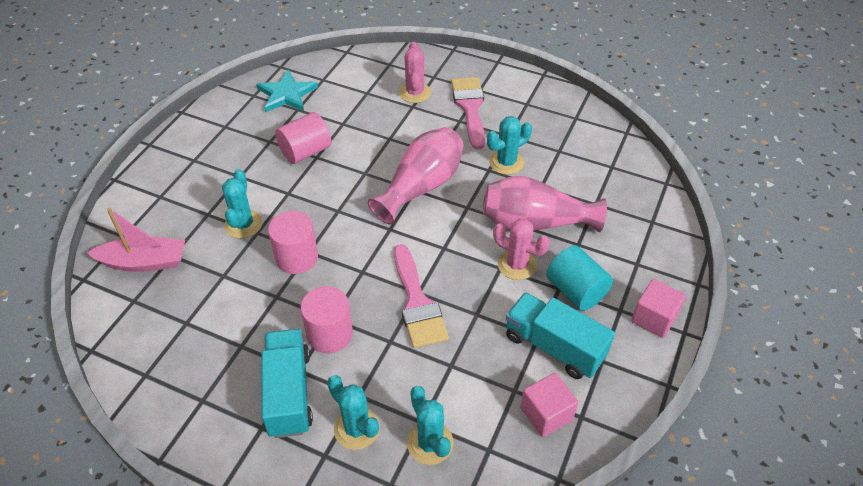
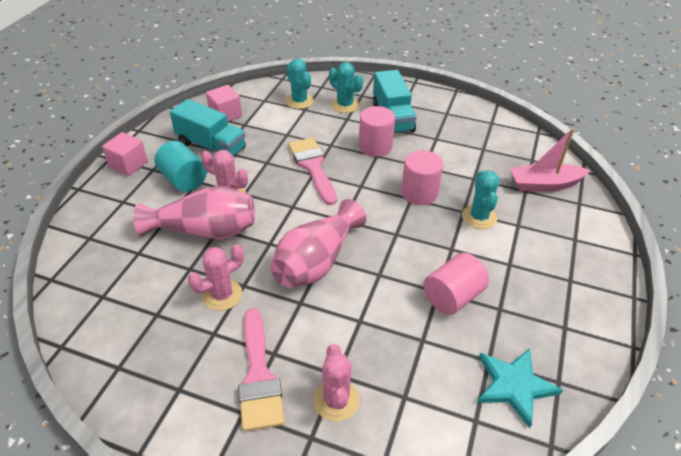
camera: 175 degrees right, 5 degrees down
(506, 162) = (222, 295): turquoise cactus -> pink cactus

